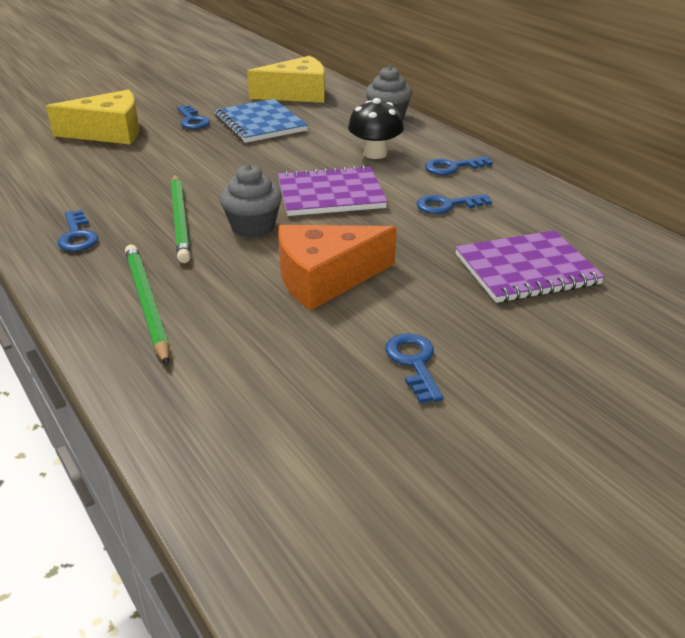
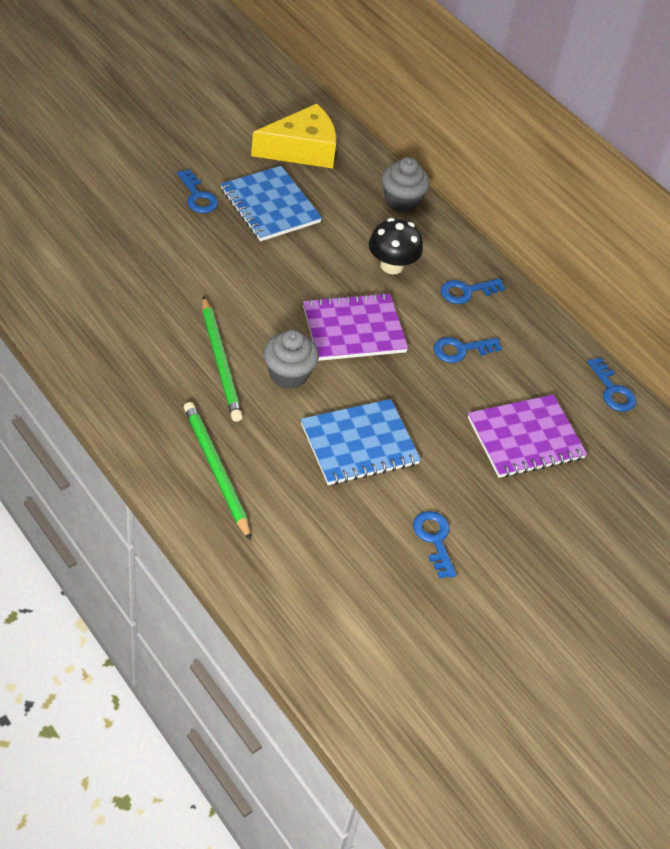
camera: 10 degrees left, 15 degrees up
(77, 236) = (132, 381): blue key -> blue key (612, 390)
(109, 132) = (115, 214): yellow cheese -> none
(325, 278) = (359, 444): orange cheese -> blue notebook

